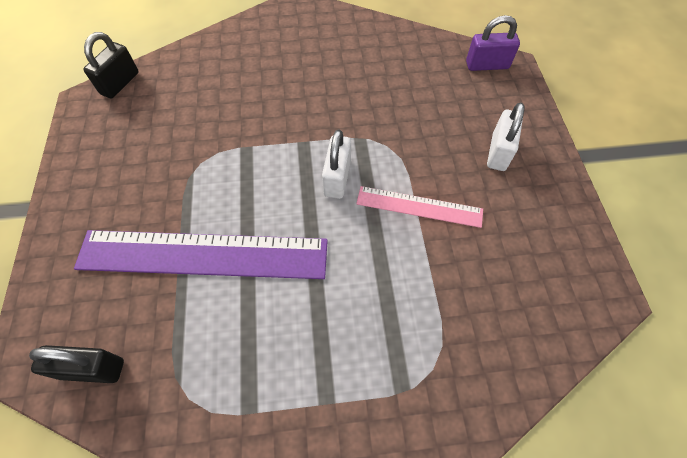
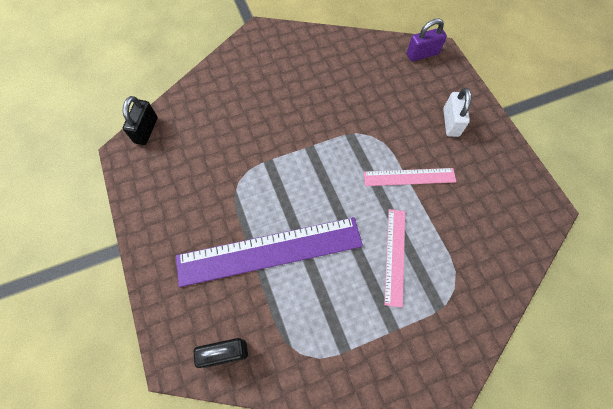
camera: 15 degrees left, 5 degrees up
(337, 178) = (344, 169): white padlock -> none
(364, 302) = (395, 256): none -> pink ruler

